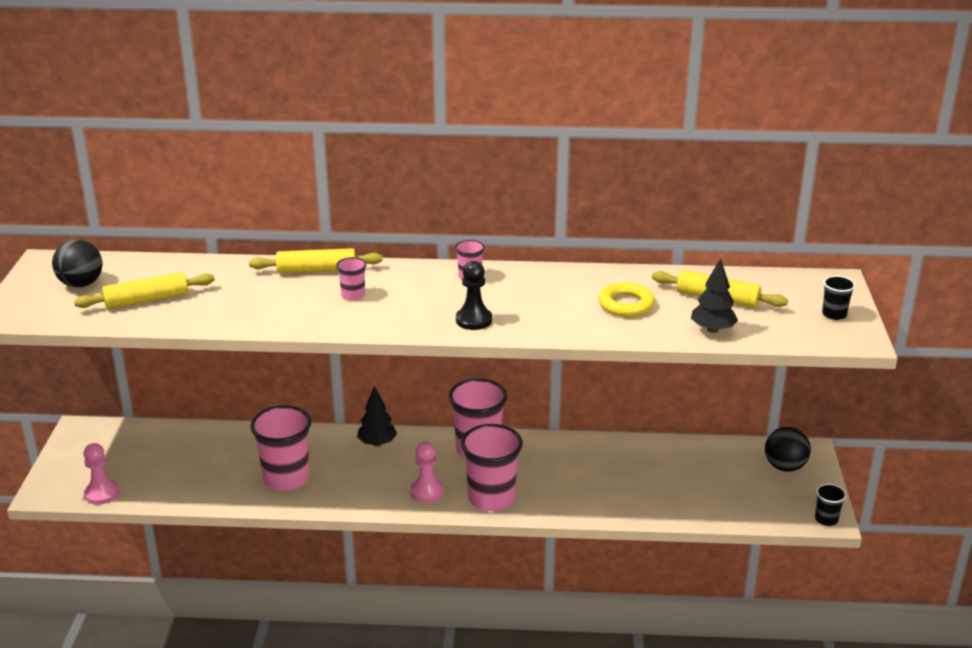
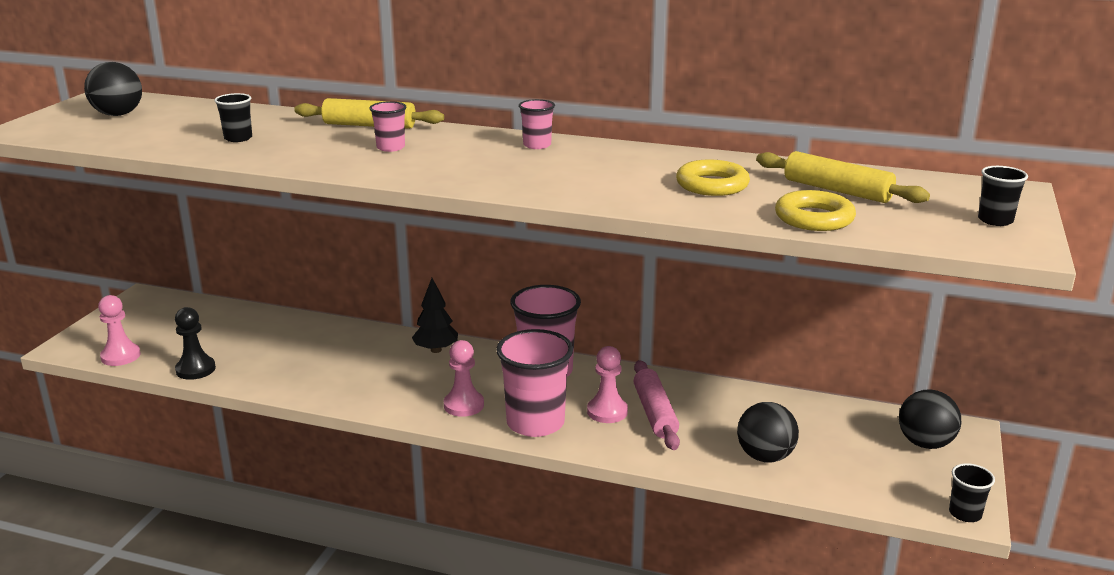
camera: 15 degrees right, 5 degrees down
(147, 300) = (169, 131): yellow rolling pin -> none
(215, 300) = (238, 138): none -> black cup
(286, 478) = (317, 369): pink cup -> none
(473, 320) = (512, 180): black pawn -> black pawn (195, 369)
(542, 479) = (607, 411): none -> pink pawn
(579, 474) = (655, 413): none -> pink rolling pin
(675, 498) = (765, 457): none -> black ball
(712, 330) = (814, 218): black tree -> yellow ring

